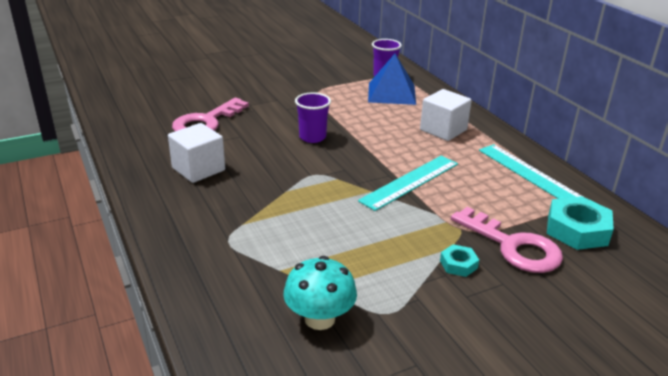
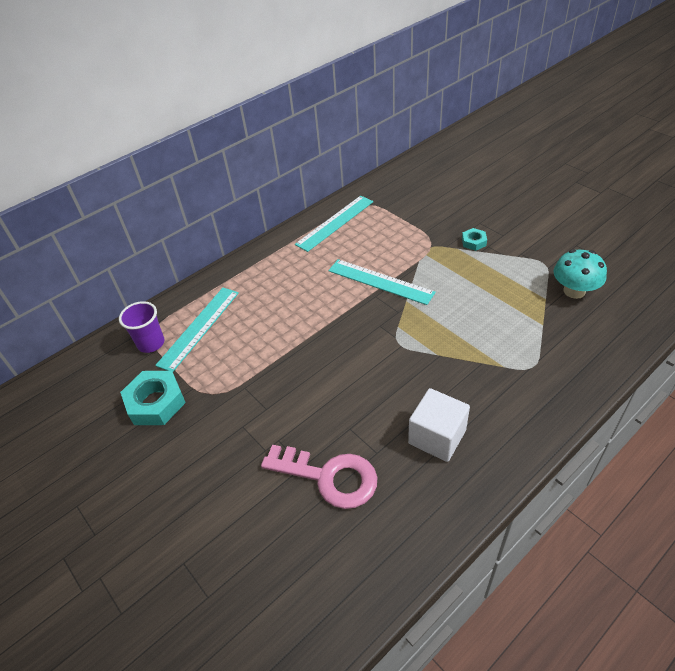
camera: 100 degrees left, 15 degrees up
(312, 137) = (327, 365): purple cup -> none
(391, 93) = (199, 327): blue pyramid -> turquoise ruler
(443, 130) = (276, 277): white cube -> none
(513, 246) = (437, 222): pink key -> none
(577, 230) = (401, 199): turquoise nut -> turquoise nut (156, 402)

